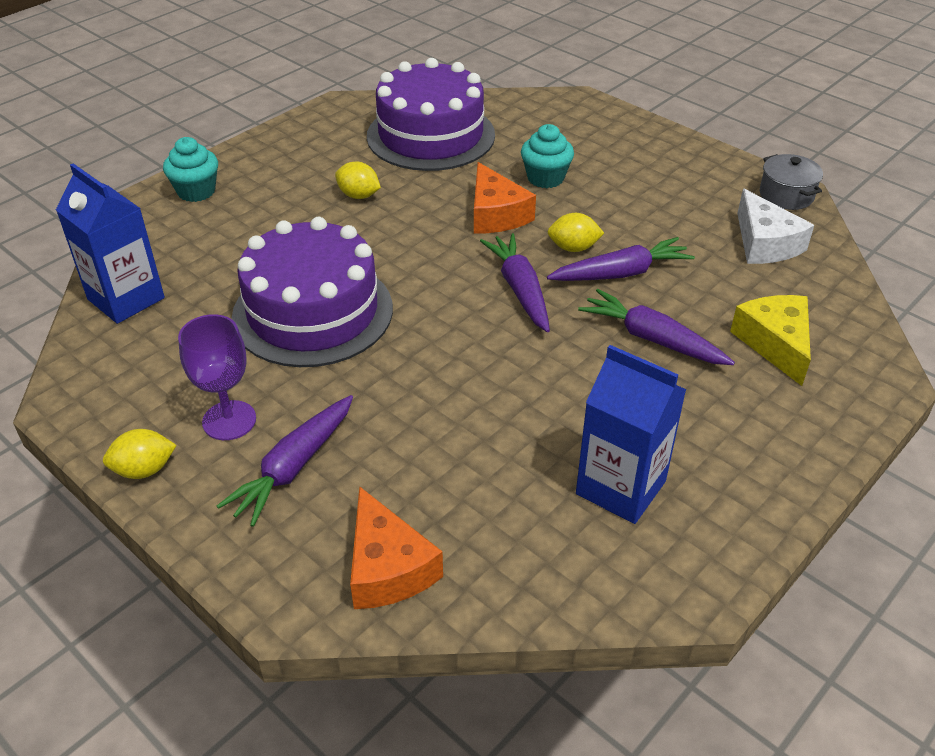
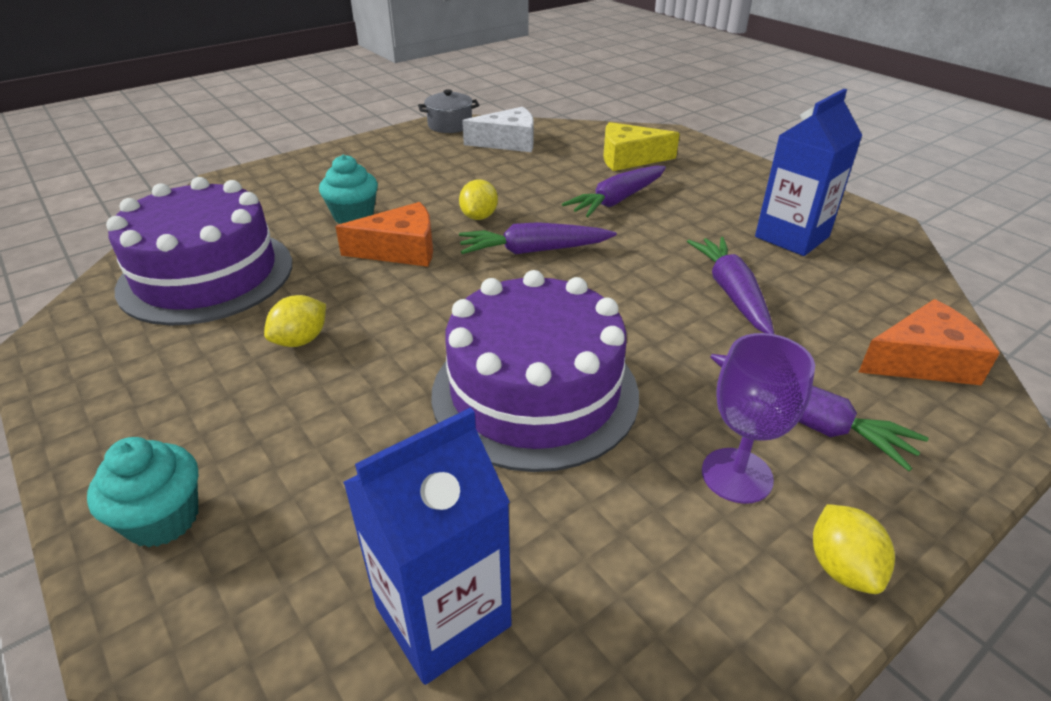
camera: 80 degrees left, 5 degrees down
(620, 273) = (526, 201): purple carrot -> purple carrot (731, 293)

